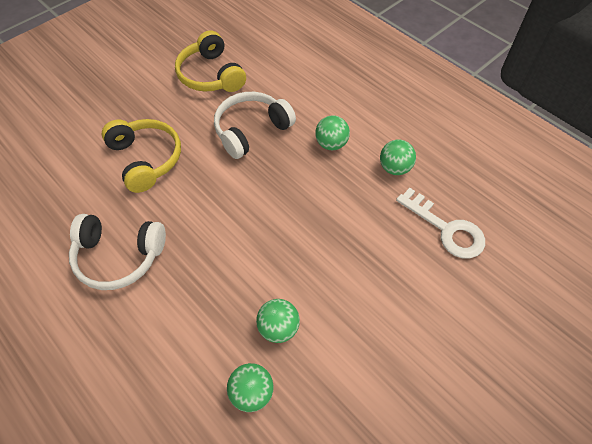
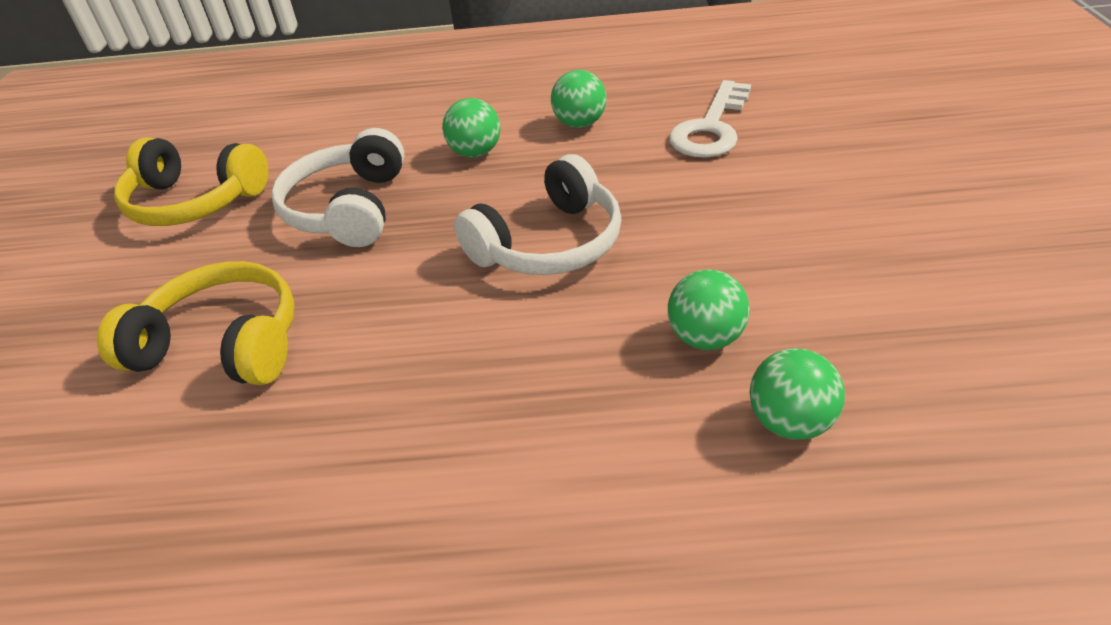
camera: 45 degrees left, 15 degrees down
(118, 257) = (358, 477): white headphones -> white headphones (549, 243)
(446, 229) = (711, 128): white key -> white key turned 120 degrees clockwise

